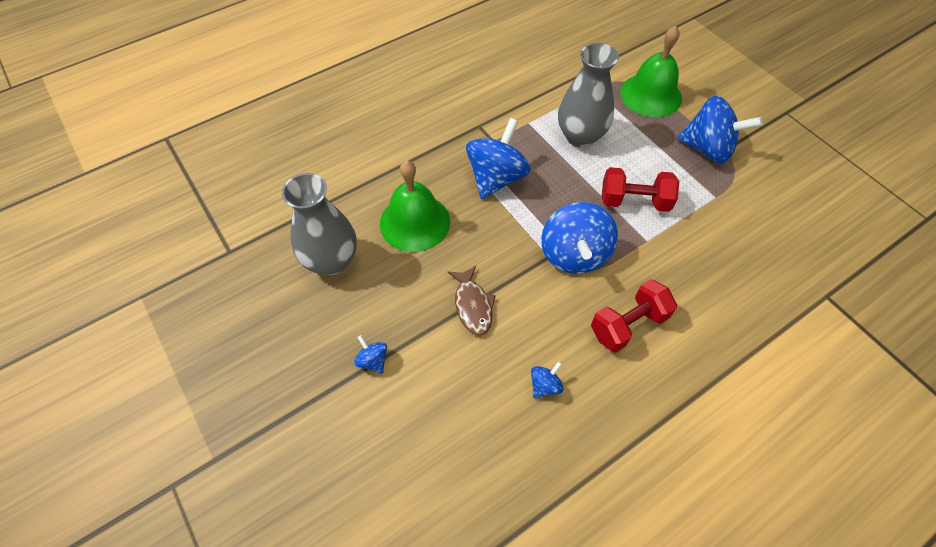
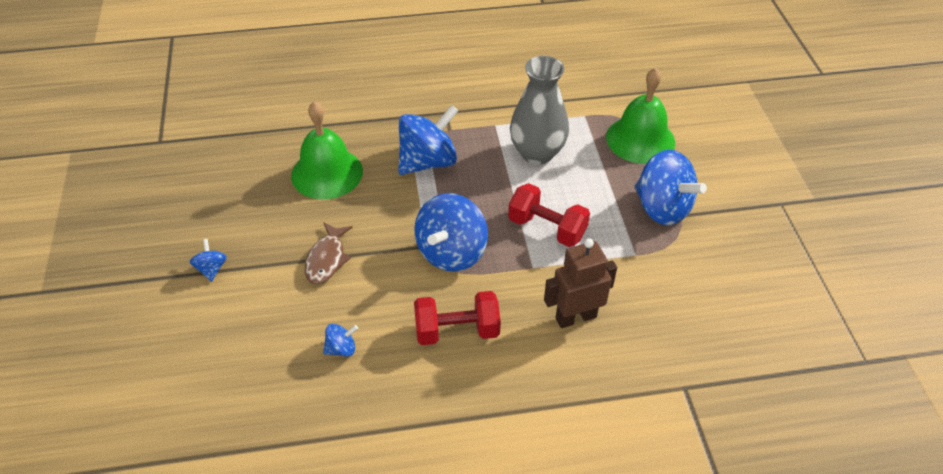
camera: 25 degrees right, 10 degrees down
(331, 260) = (234, 178): grey vase -> none
(710, 271) = (575, 317): none -> brown robot

